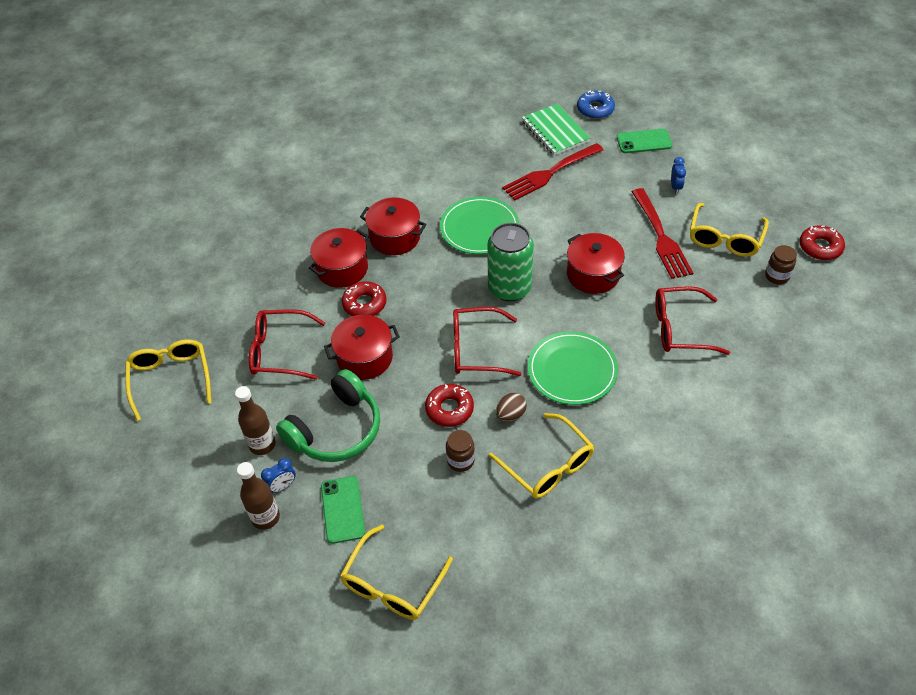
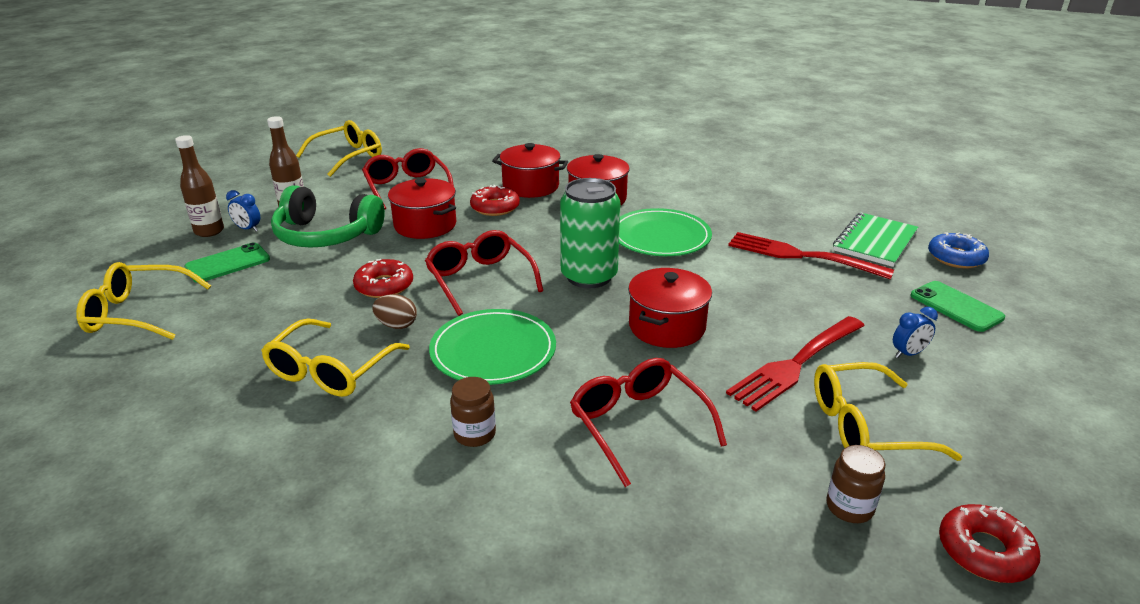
camera: 60 degrees right, 20 degrees down
(460, 460) = (314, 310): brown jar -> brown jar (475, 434)

